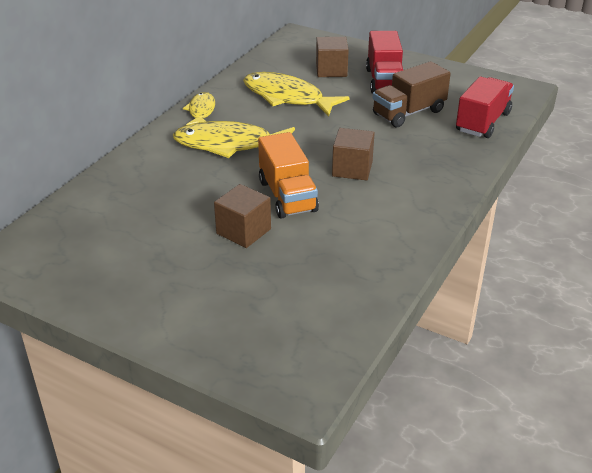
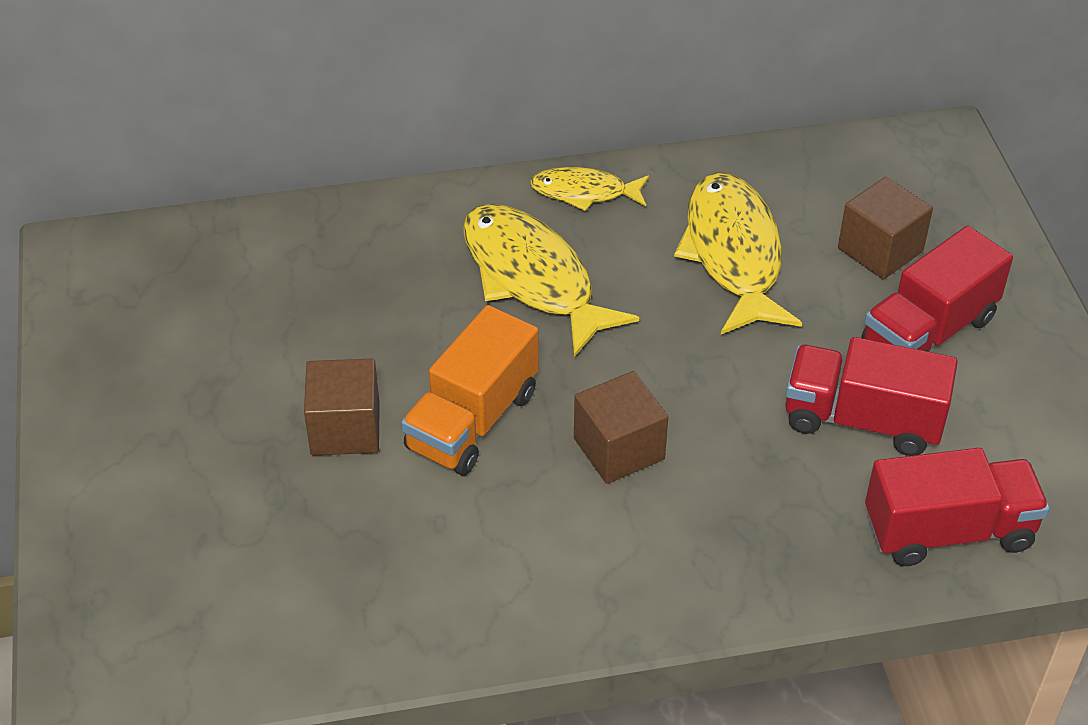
camera: 50 degrees right, 10 degrees up
(201, 111) = (584, 192): yellow fish -> yellow fish turned 135 degrees counterclockwise
(408, 113) = (862, 420): brown truck -> red truck

